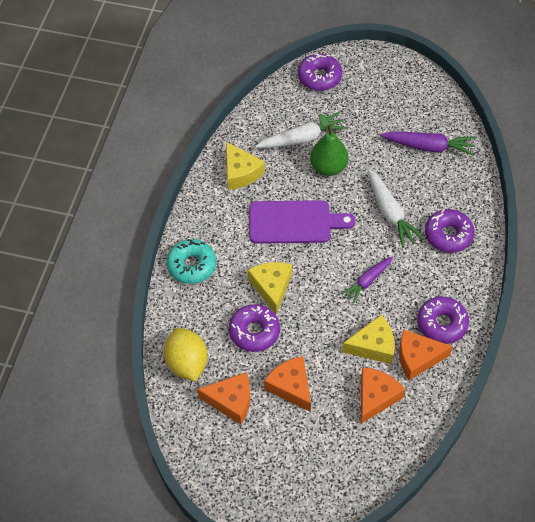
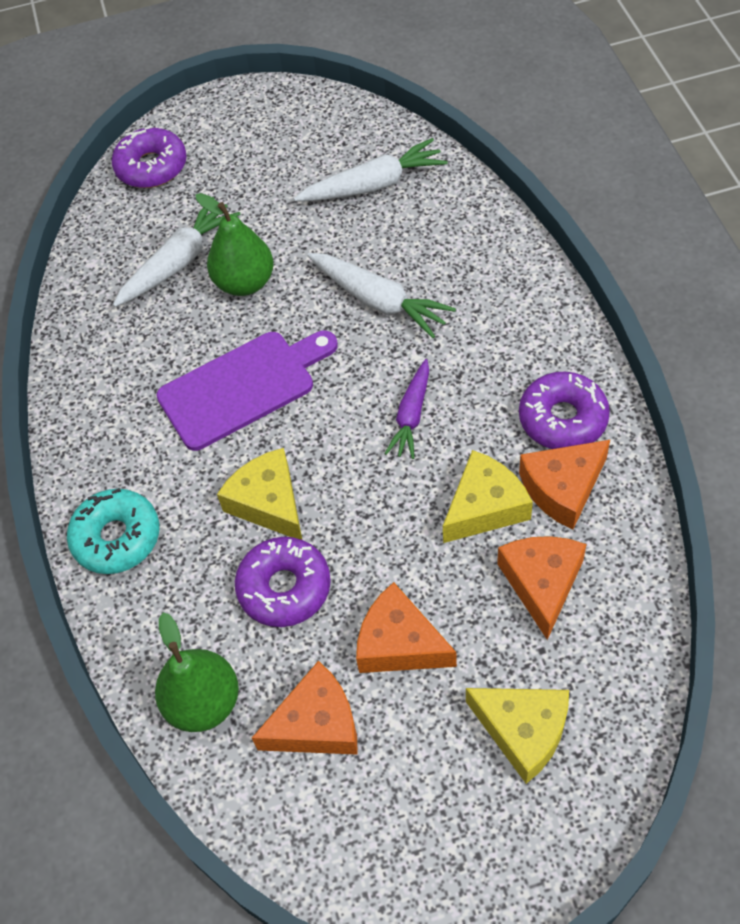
camera: 25 degrees left, 0 degrees up
(187, 363) = (204, 702): yellow lemon -> green pear
(240, 172) = (112, 356): yellow cheese -> yellow cheese (523, 731)
(429, 147) = (373, 185): purple carrot -> white carrot
(448, 235) = (484, 289): purple donut -> none

